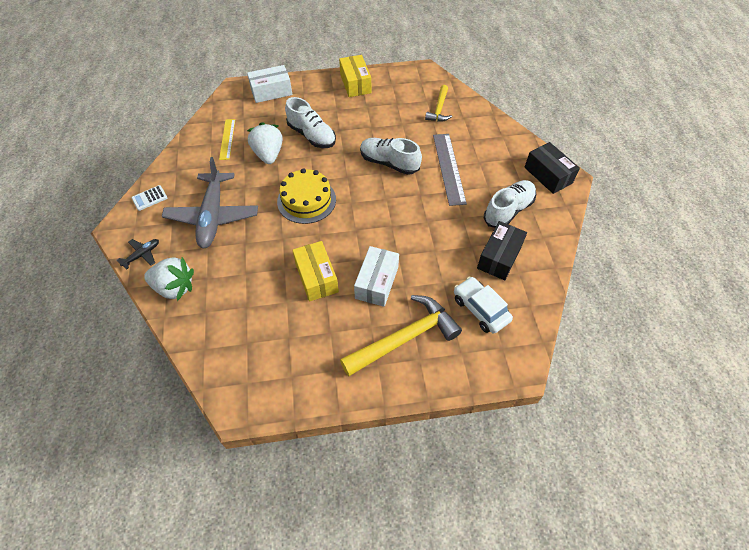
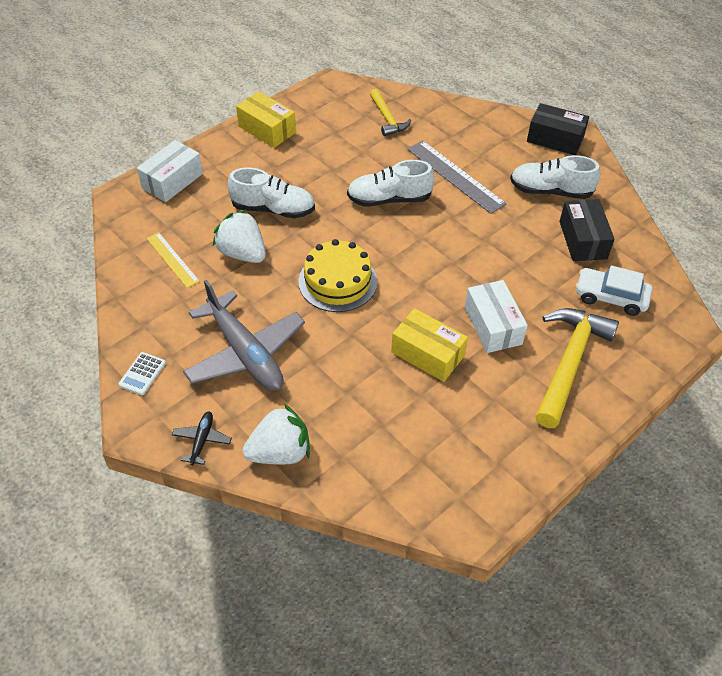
camera: 35 degrees left, 5 degrees down
(508, 210) = (550, 191): white shoe -> white shoe turned 90 degrees counterclockwise

